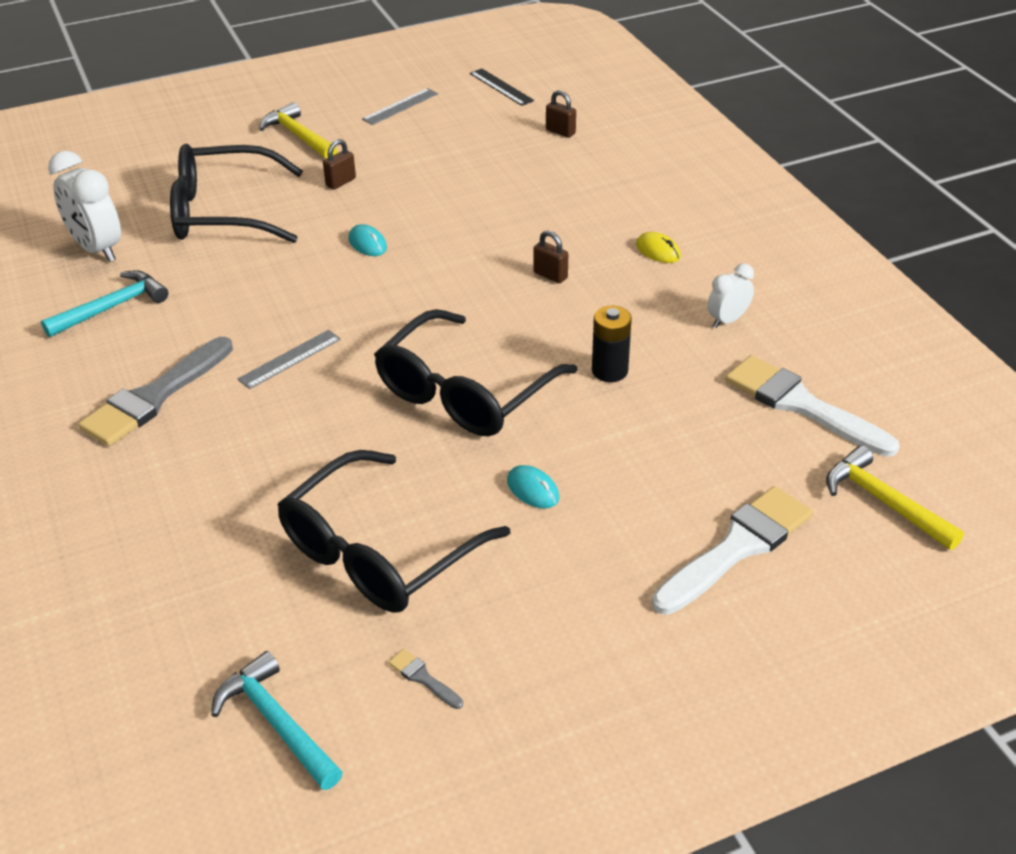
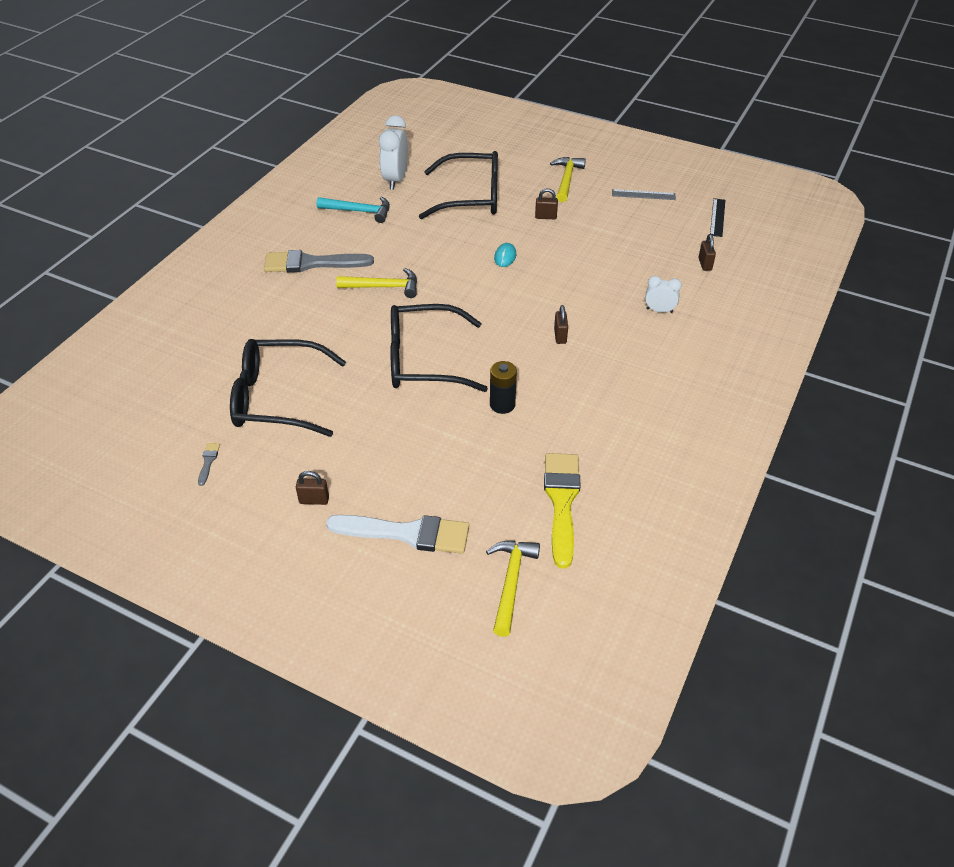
camera: 50 degrees right, 5 degrees up
(224, 212) = (471, 197): black glasses -> black glasses turned 135 degrees clockwise
(277, 723) = (143, 429): turquoise hammer -> none
(290, 359) = (383, 287): grey ruler -> yellow hammer
(533, 490) = (374, 427): turquoise mouse -> none
(603, 604) = (314, 500): none -> brown padlock
(658, 251) = (638, 366): yellow mouse -> none
(727, 320) = (606, 429): white clock -> white clock (659, 310)
(802, 405) = (562, 502): white brush -> yellow brush

